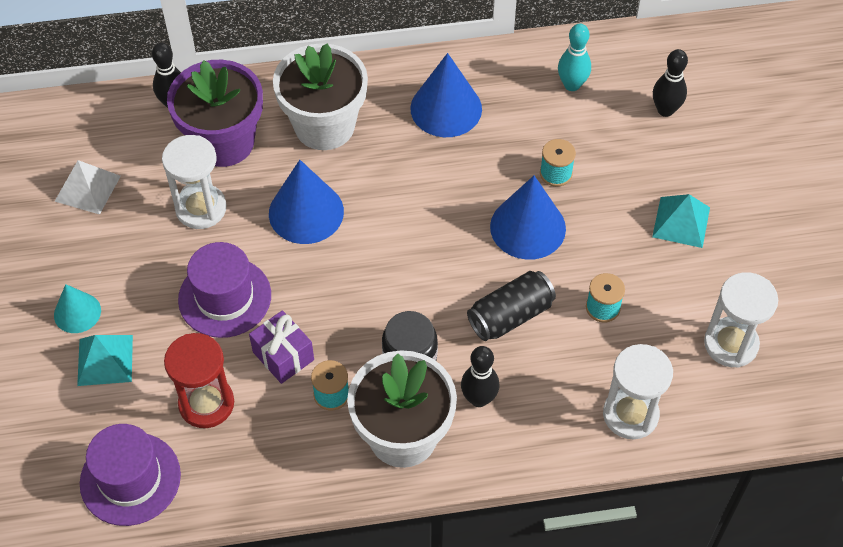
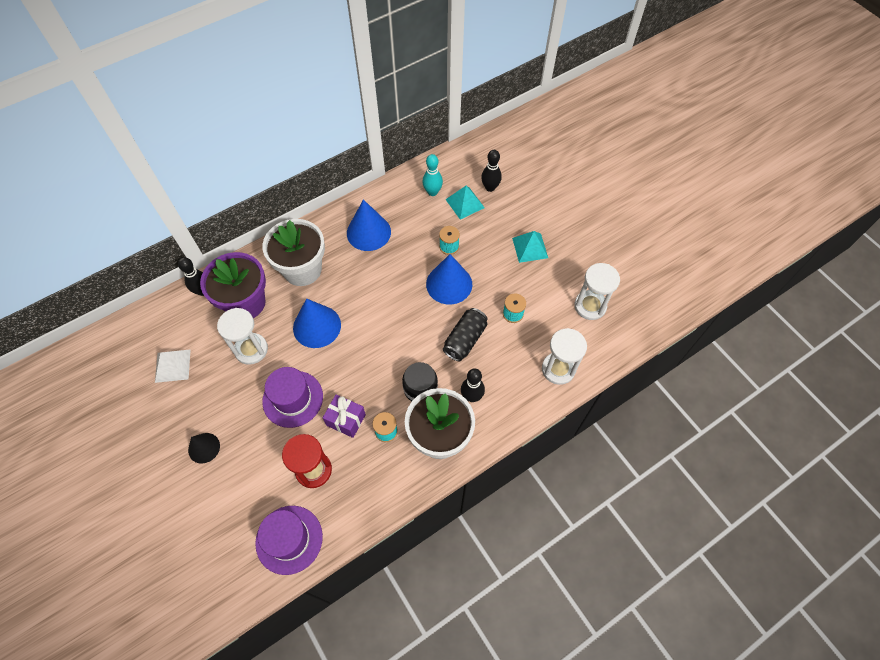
camera: 25 degrees left, 5 degrees up
(77, 312) = (204, 448): turquoise cone -> black cone
(105, 360) = (236, 470): turquoise pyramid -> turquoise pyramid (465, 203)

